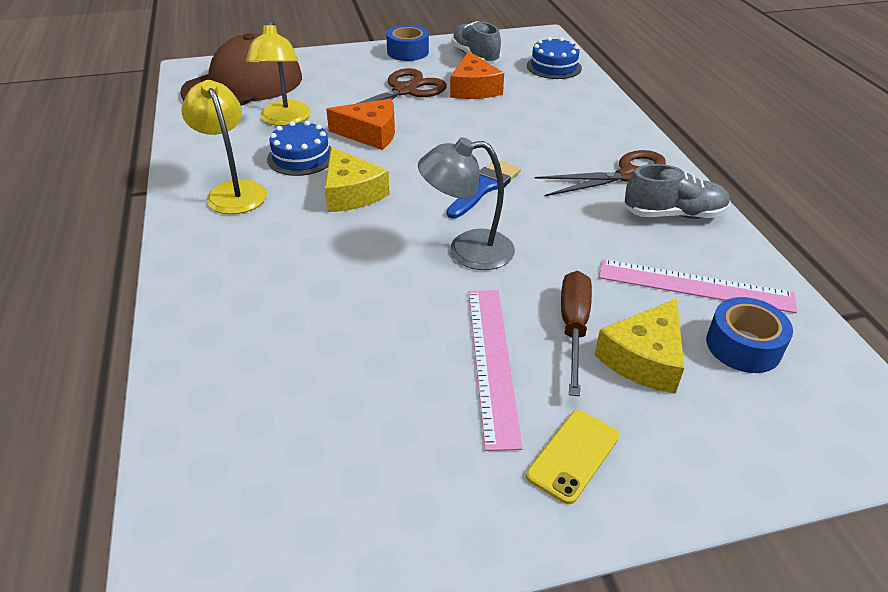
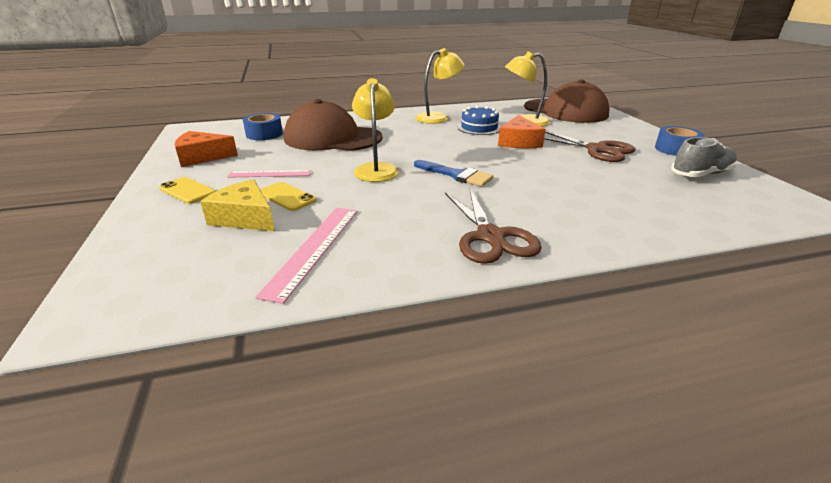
camera: 90 degrees right, 10 degrees down
(319, 307) = (332, 138): none -> brown cap
(351, 193) = (440, 140): yellow cheese -> none
(467, 250) = (376, 169): grey lamp -> yellow lamp
(473, 89) = (625, 173): orange cheese -> orange cheese (202, 157)
(492, 362) = (270, 174): pink ruler -> pink ruler, size x0.64
(554, 67) = (725, 212): blue cake -> none
(573, 328) = (287, 197): brown screwdriver -> yellow phone
(673, 214) = (424, 252): grey shoe -> none
(743, 346) = (232, 260): blue tape -> blue tape (264, 134)

